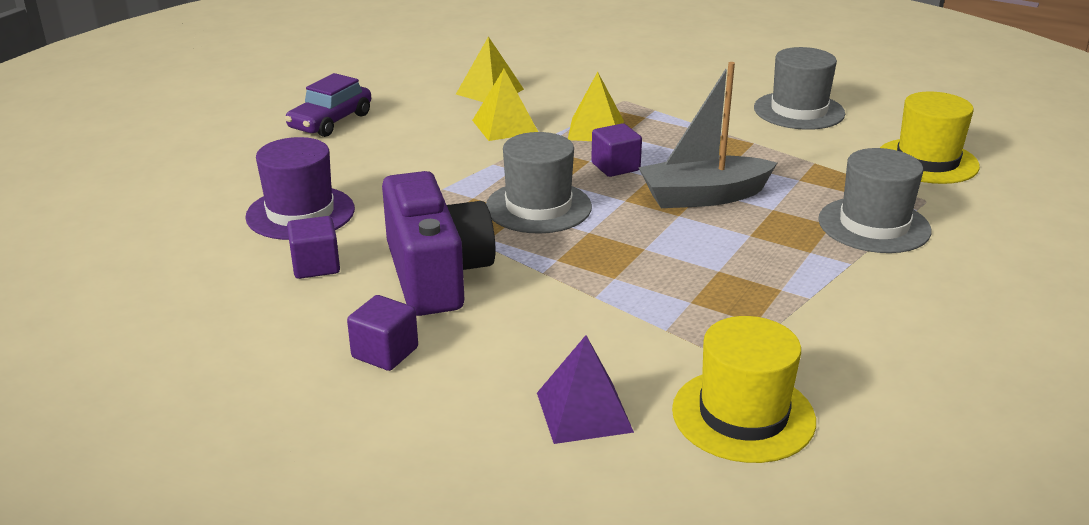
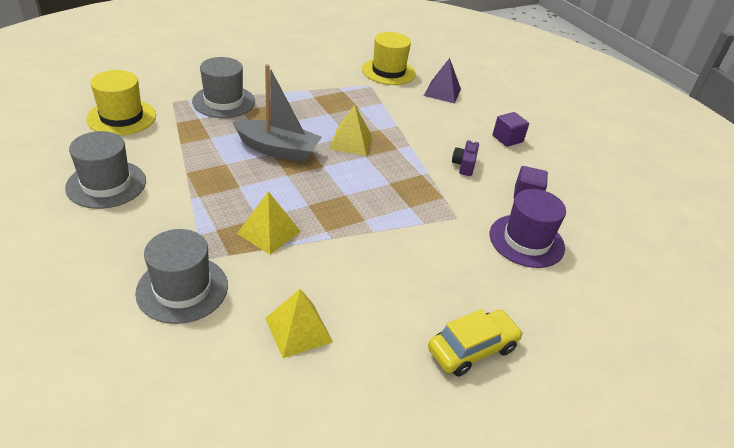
camera: 155 degrees left, 10 degrees up
(330, 122) = (472, 349): purple car -> yellow car
(436, 274) = (464, 165): purple camera -> purple camera, size x0.43
(505, 126) = (330, 269): yellow pyramid -> yellow pyramid (351, 142)
(538, 207) = (377, 182): grey hat -> grey hat (182, 289)
(615, 167) = (298, 192): purple cube -> none

